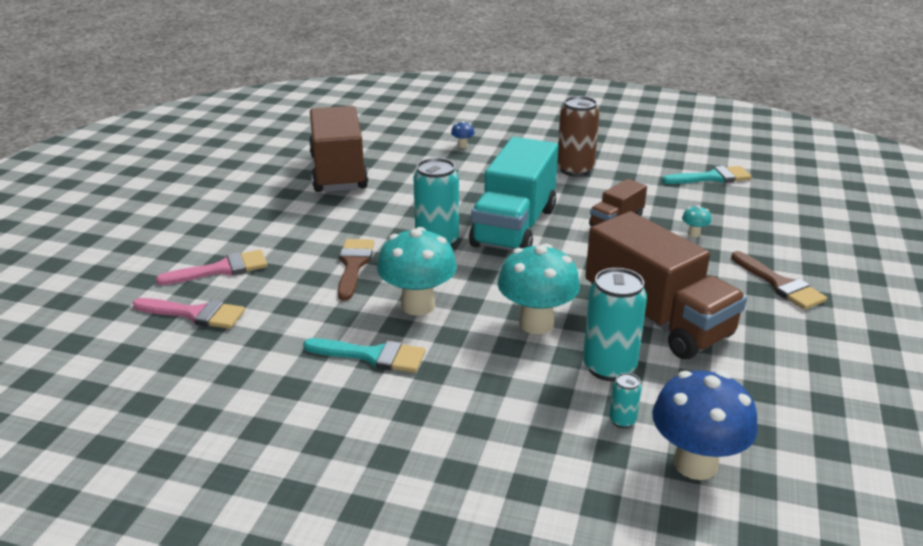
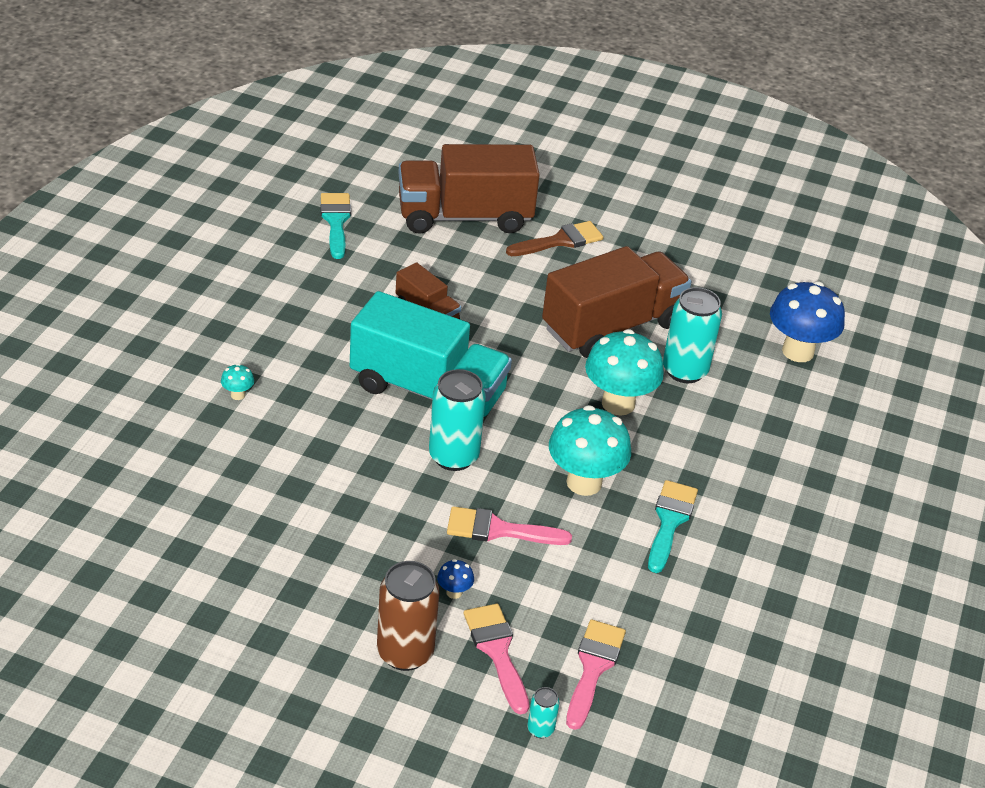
camera: 90 degrees left, 10 degrees up
(338, 172) = (241, 538): brown truck -> brown truck (464, 217)
(353, 265) = (498, 530): brown brush -> pink brush
(462, 145) = (186, 406): blue mushroom -> blue mushroom (454, 592)
(575, 170) = (290, 318): brown can -> brown can (405, 652)
(622, 421) = (753, 377): turquoise can -> turquoise can (540, 729)
(694, 234) = (461, 266): turquoise mushroom -> turquoise mushroom (238, 395)

